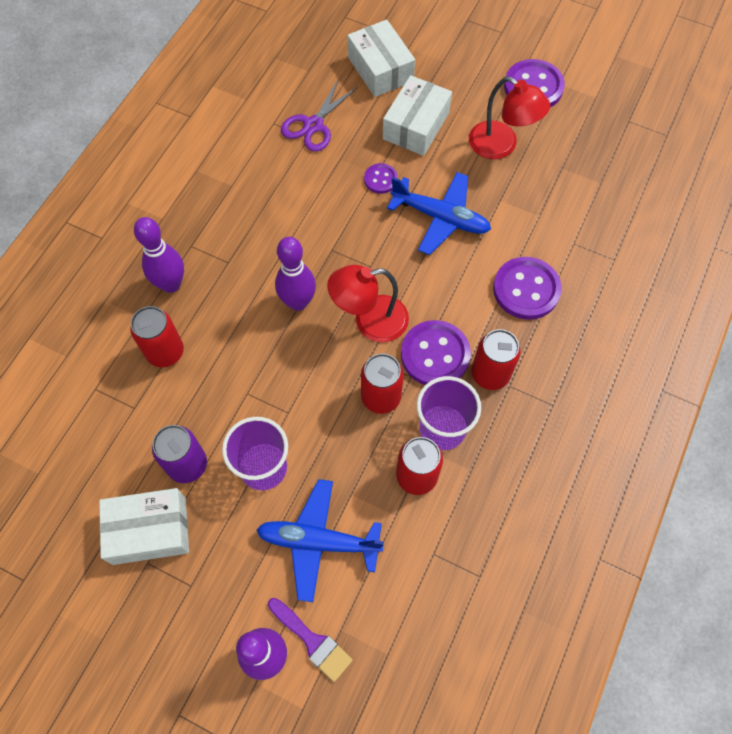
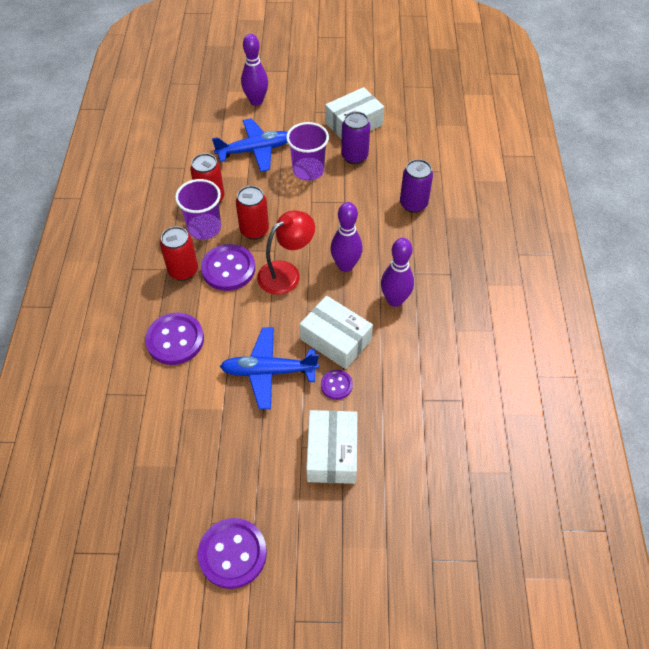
camera: 155 degrees right, 10 degrees down
(165, 352) = (413, 204): red can -> purple can
(171, 284) = (443, 243): purple bowling pin -> purple bowling pin (395, 300)
(312, 641) = (235, 113): purple brush -> none
(313, 125) = (425, 413): purple scissors -> none
(380, 69) = (400, 505): white box -> white box (335, 339)
(501, 146) = (241, 465): red lamp -> none

